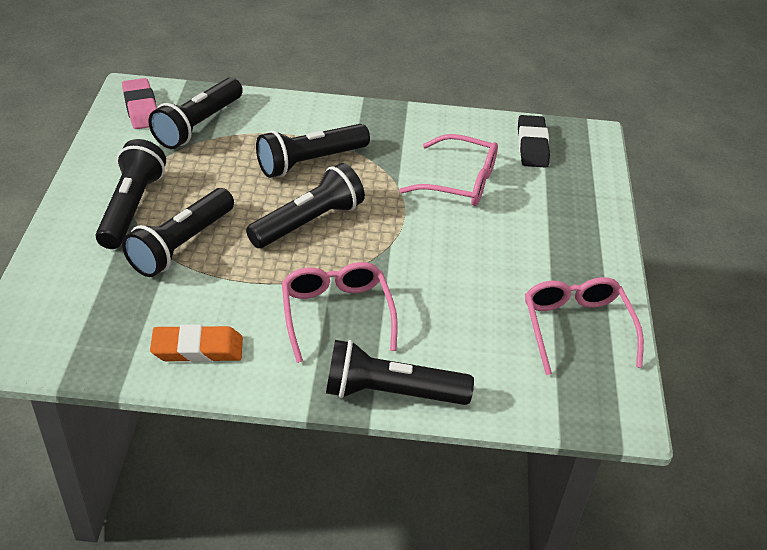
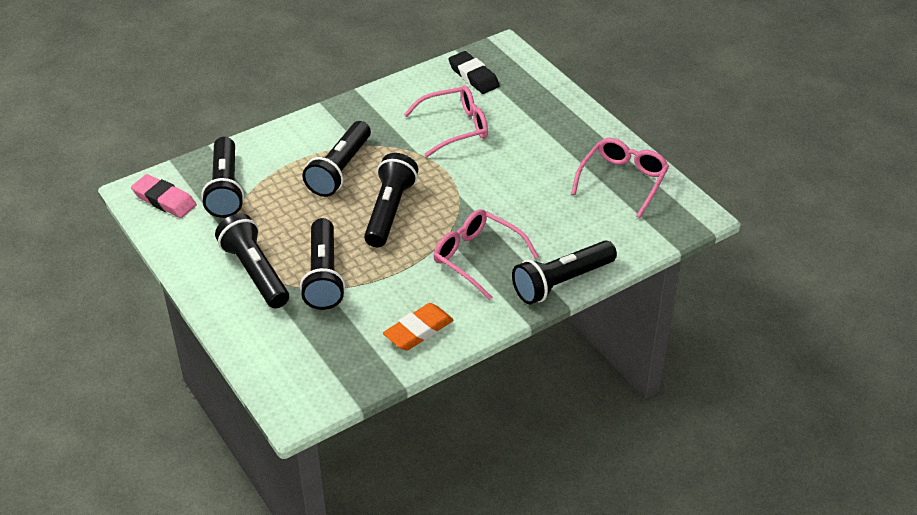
camera: 35 degrees left, 0 degrees up
(576, 328) = (623, 181): pink glasses -> pink glasses turned 75 degrees clockwise

